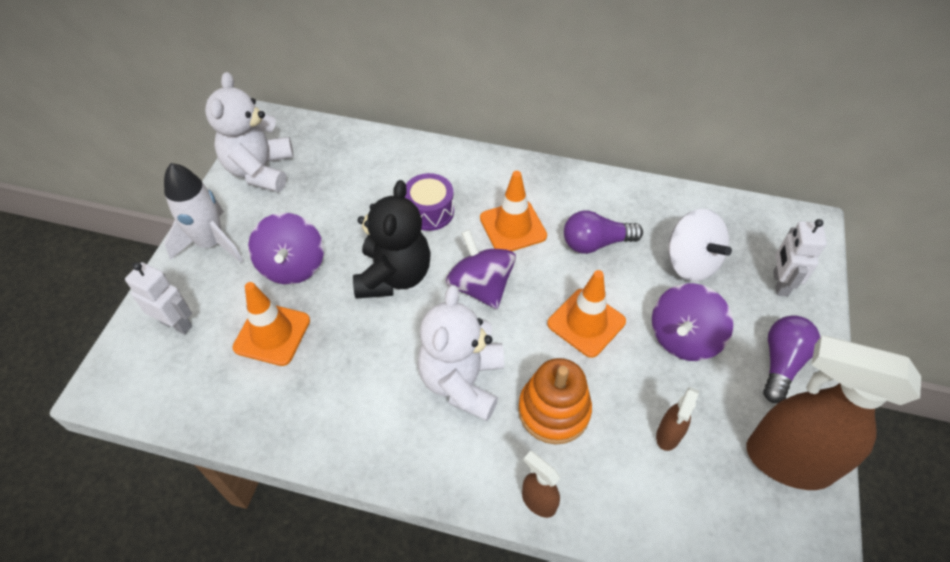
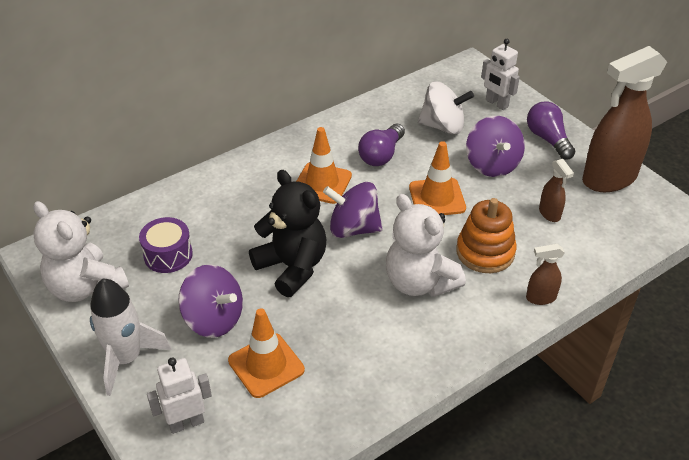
camera: 50 degrees left, 10 degrees down
(429, 211) = (256, 215): purple drum -> purple drum (168, 255)

